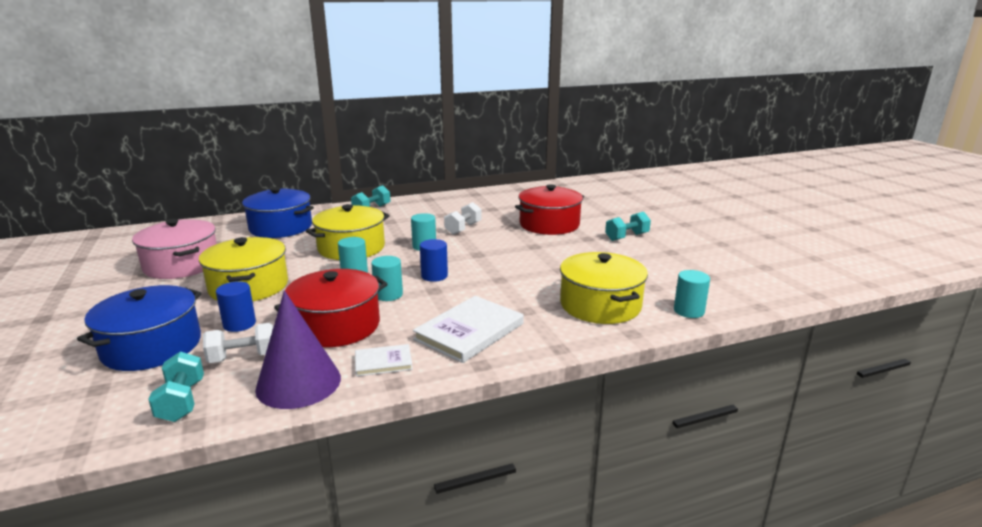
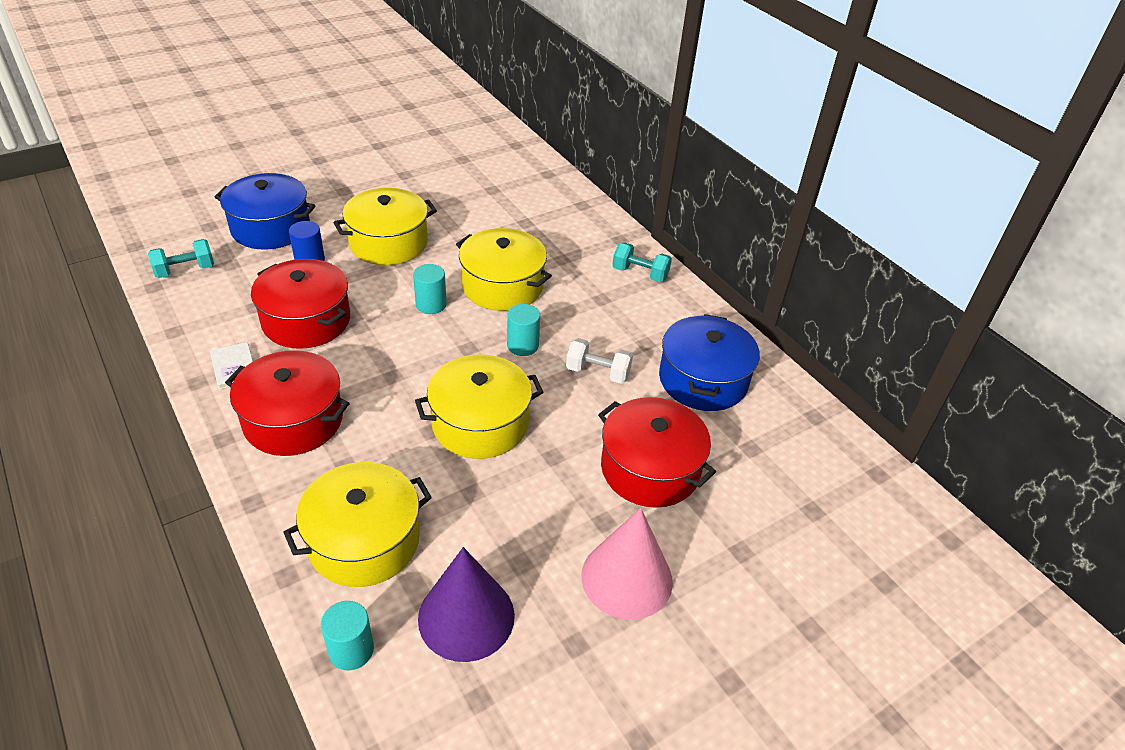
camera: 75 degrees right, 20 degrees up
(181, 265) = (432, 189): pink pot -> none
(243, 357) = (249, 280): white dumbbell -> none
(281, 227) = (549, 219): blue pot -> blue pot (703, 380)
(298, 383) = (204, 323): purple cone -> purple cone (466, 616)
(388, 295) = (378, 342): turquoise cylinder -> none
(434, 276) = (433, 369): blue cylinder -> none
(469, 331) = (293, 420): white book -> red pot
(497, 264) = (480, 423): none -> yellow pot
(626, 237) = (627, 578): turquoise dumbbell -> pink cone

